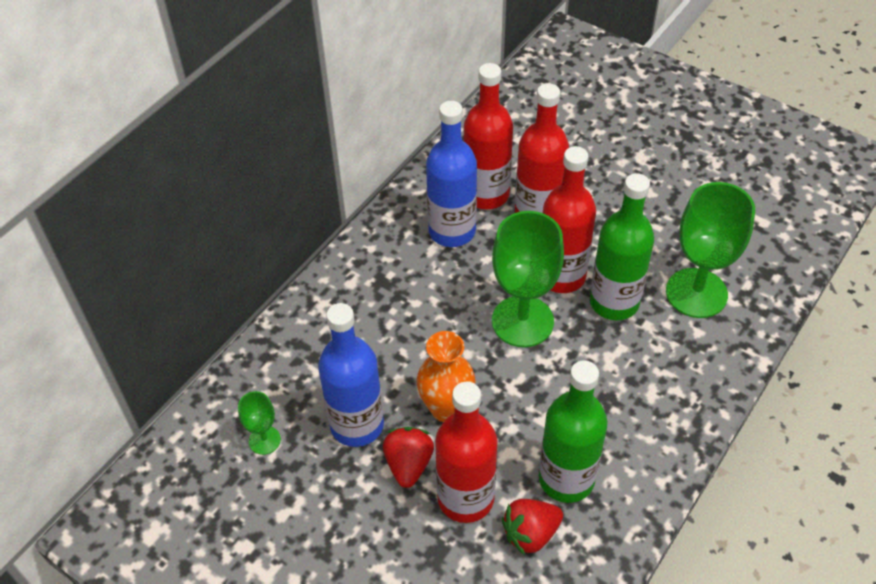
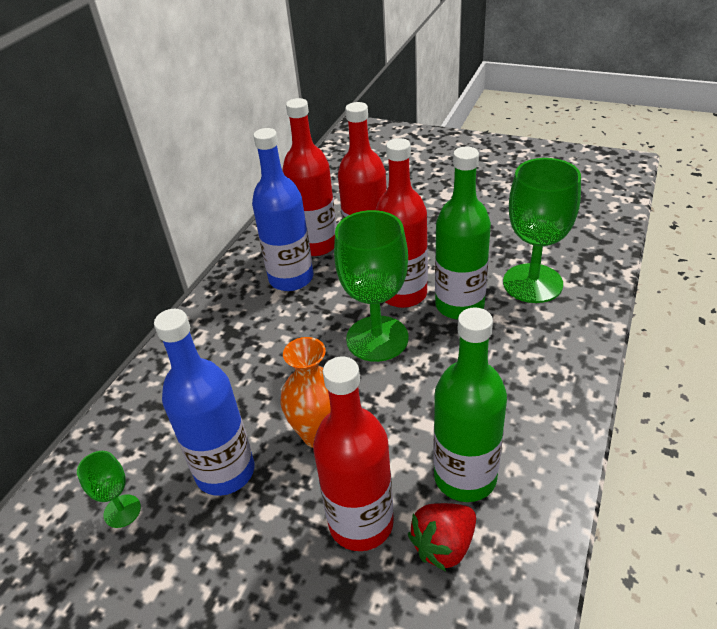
camera: 10 degrees left, 10 degrees down
(408, 464) = (290, 501): red strawberry -> none

